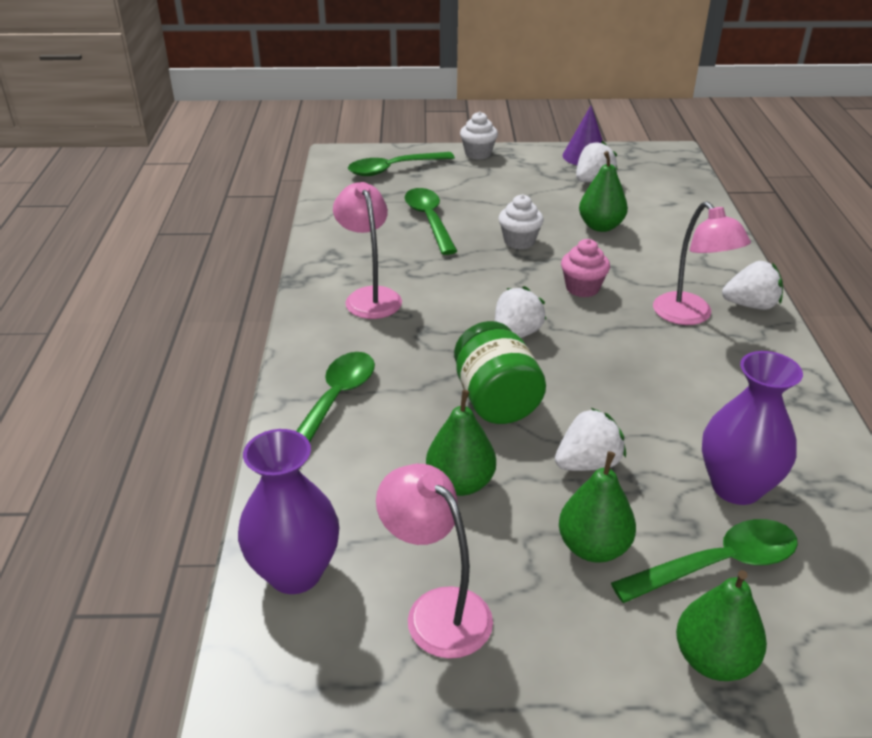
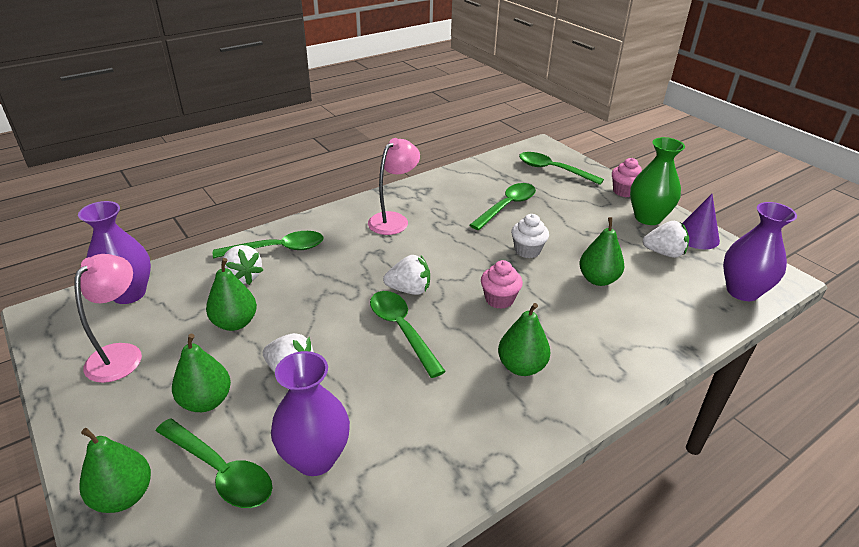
camera: 55 degrees right, 0 degrees up
(478, 154) = (624, 191): white cupcake -> pink cupcake
(496, 401) = (327, 307): green jar -> none
(533, 163) = (648, 218): none -> green vase
(580, 363) = (402, 330): none -> green spoon
(676, 174) = (742, 291): none -> purple vase
(690, 316) = (521, 366): pink lamp -> green pear
(750, 305) = (578, 399): white strawberry -> white strawberry (243, 277)

